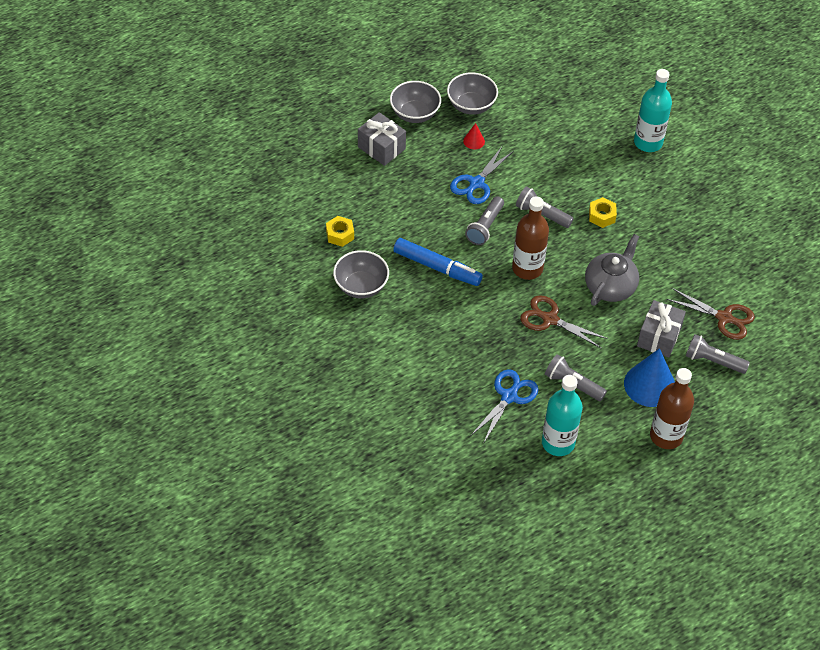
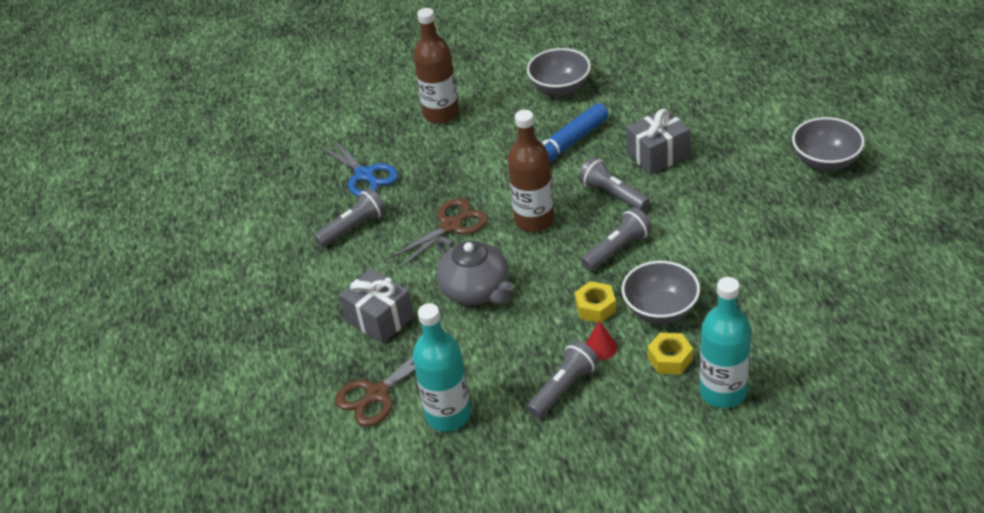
camera: 115 degrees right, 10 degrees down
(340, 235) = (639, 81): yellow nut -> yellow nut (670, 359)
(381, 148) = (769, 126): grey gift -> grey gift (658, 155)
(471, 105) = (833, 215): grey bowl -> grey bowl (660, 310)
(474, 141) = (764, 207): red cone -> red cone (600, 347)
(476, 183) = (688, 198): blue scissors -> none
(558, 443) = (287, 201): turquoise bottle -> turquoise bottle (448, 415)
(649, 385) = (317, 293): blue cone -> none
(666, 436) = (244, 291): brown bottle -> brown bottle (441, 114)
(713, 361) = (319, 363): grey flashlight -> grey flashlight (564, 388)

